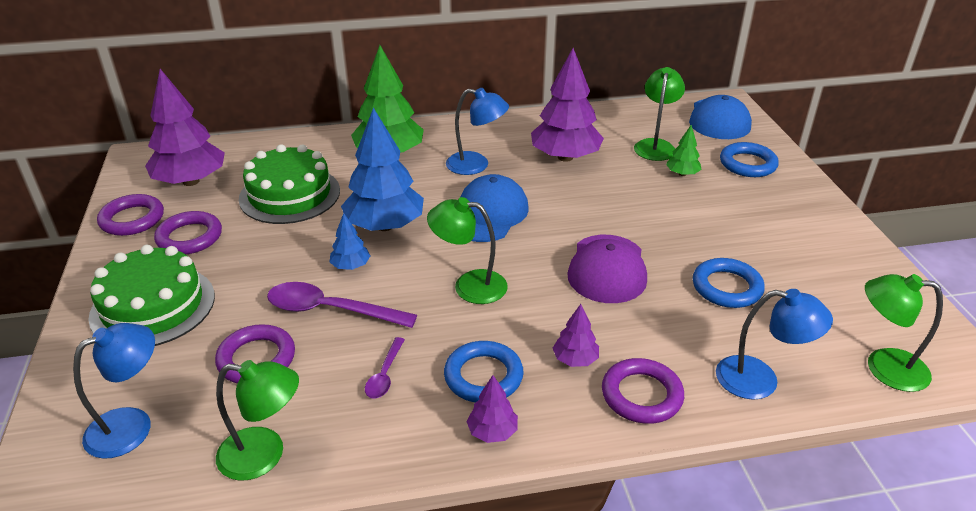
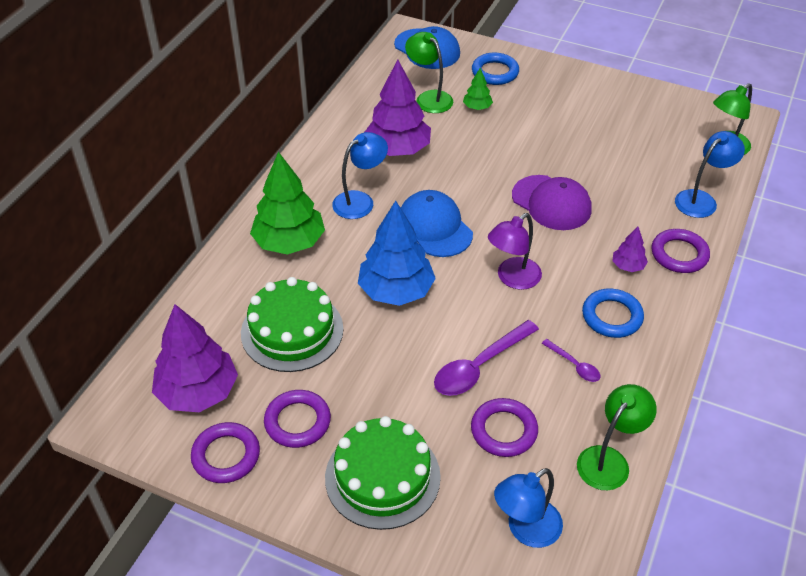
camera: 55 degrees left, 10 degrees up
(132, 425) = (525, 530): blue lamp -> blue lamp turned 120 degrees counterclockwise
(351, 266) = (433, 333): blue tree -> none
(469, 285) = (512, 279): green lamp -> purple lamp
(492, 432) = (664, 336): purple tree -> none
(726, 287) = (613, 162): blue ring -> none

